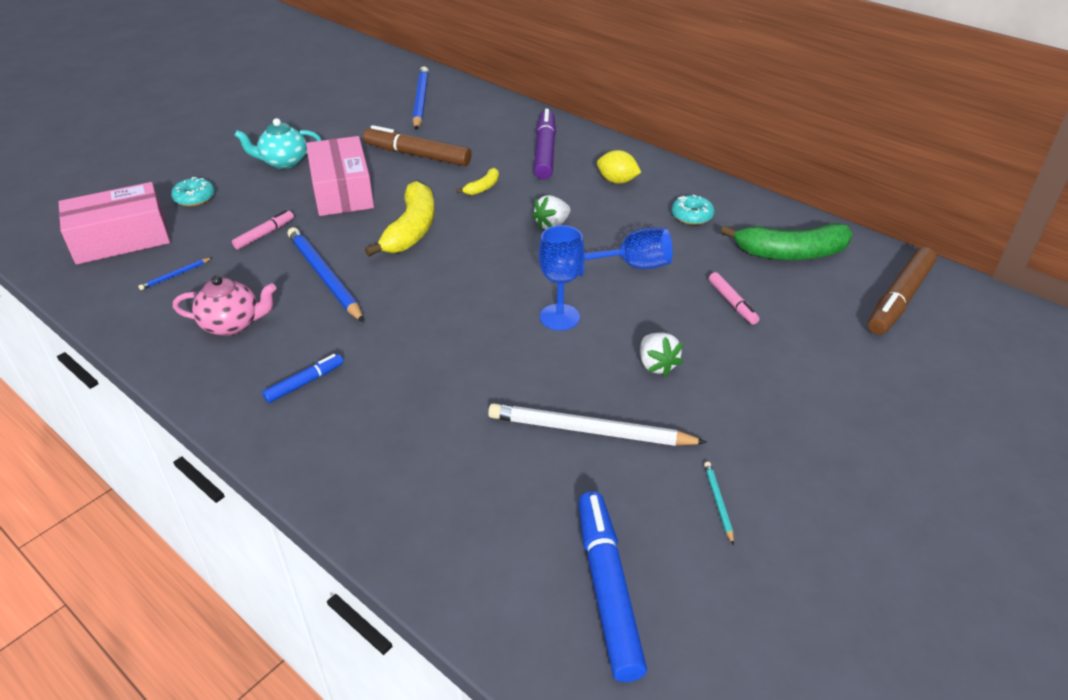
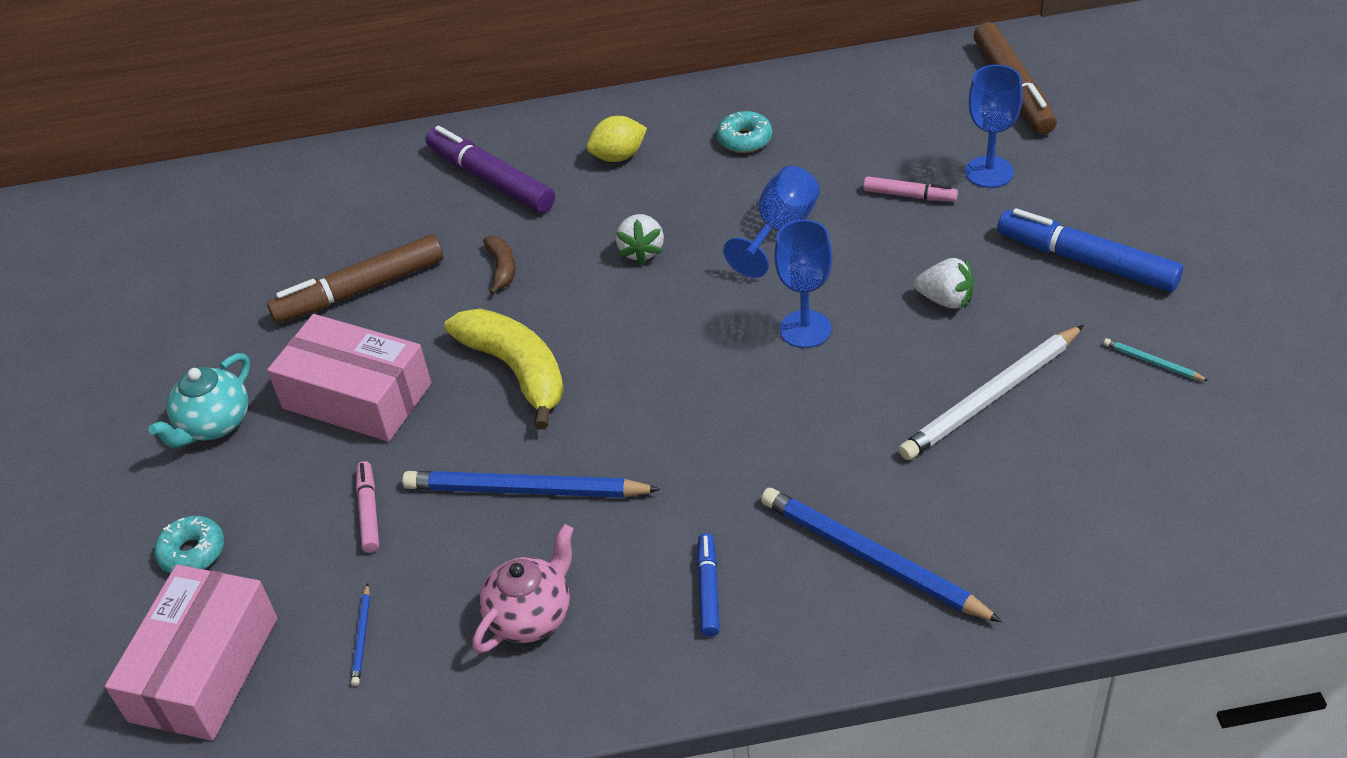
camera: 45 degrees left, 5 degrees up
(421, 101) = (231, 226): blue pencil -> blue pencil (873, 558)
(483, 187) = (502, 268): yellow banana -> brown banana
(607, 589) = (1190, 490): blue marker -> blue marker (1086, 261)
(790, 253) = (878, 111): green banana -> none
(802, 327) = (989, 172): none -> blue goblet

